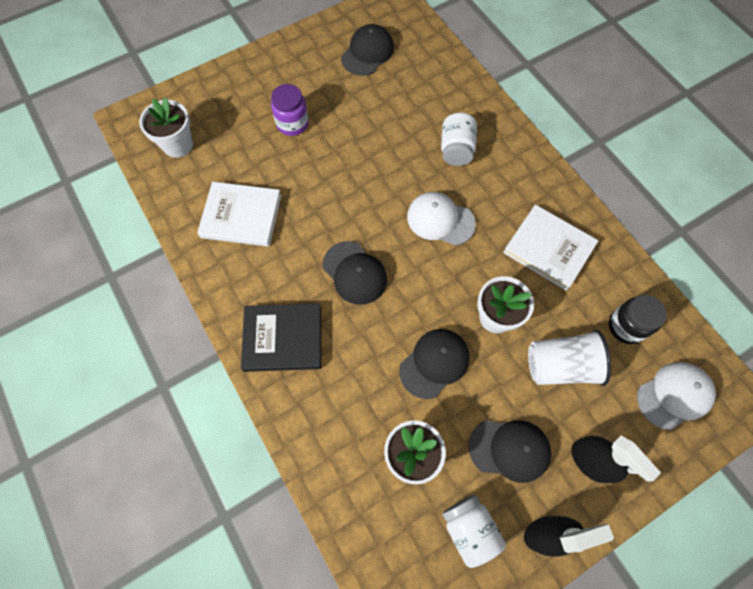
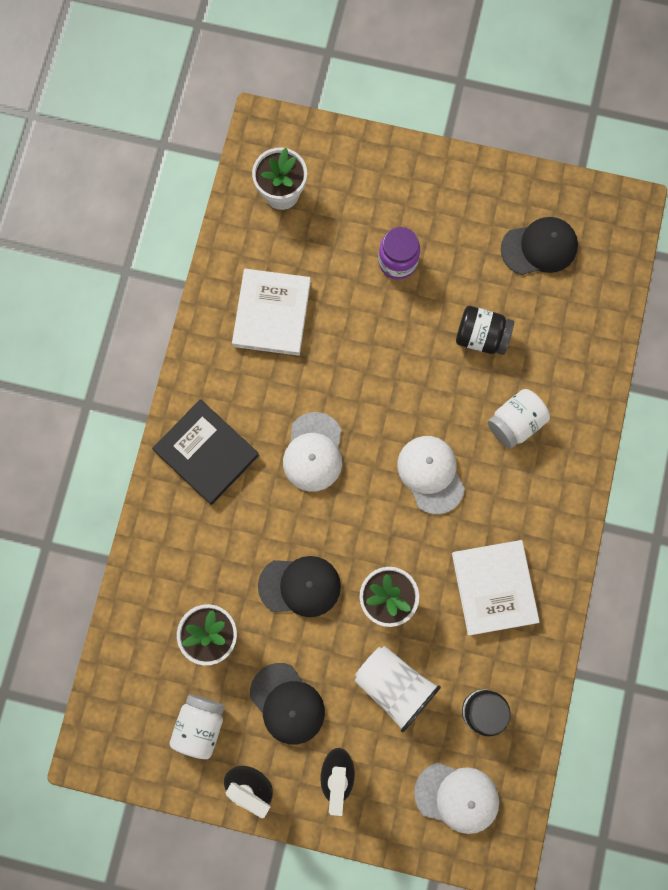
camera: 45 degrees right, 10 degrees up
(241, 216) = (272, 313): white book -> white book turned 45 degrees clockwise
(355, 273) = (313, 452): black cap -> white cap
(386, 122) = (481, 337): none -> black jar

